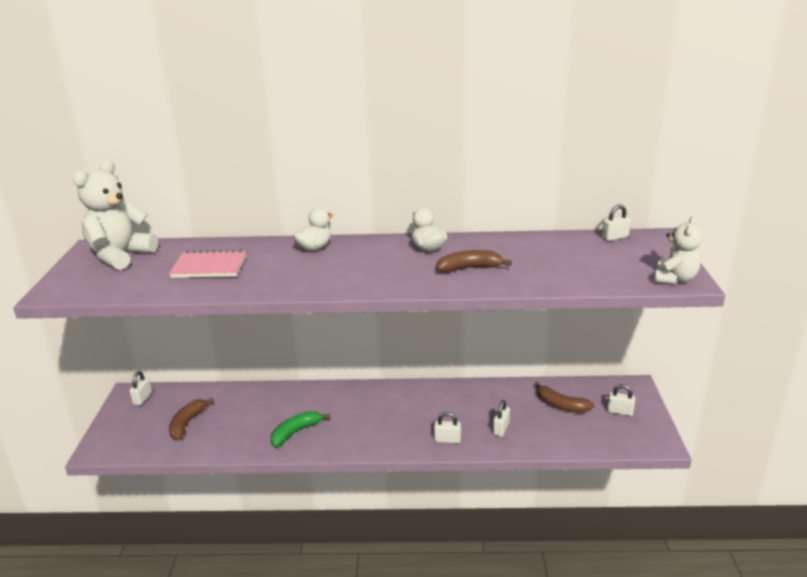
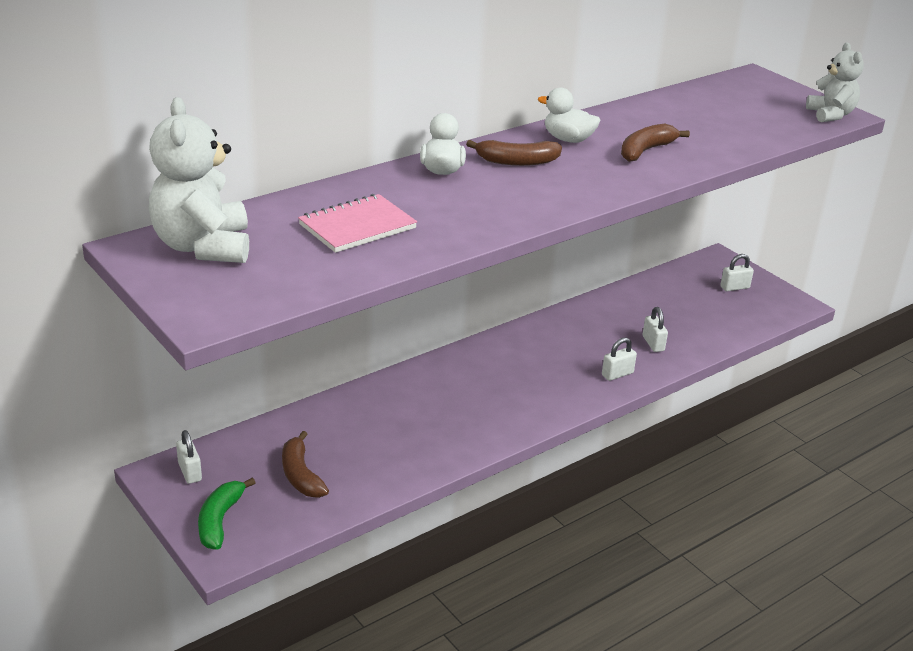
camera: 40 degrees left, 5 degrees up
(295, 432) = (449, 430): green banana -> green banana (220, 520)
(561, 405) = (678, 300): brown banana -> brown banana (517, 161)
(615, 237) = (721, 85): white padlock -> none

